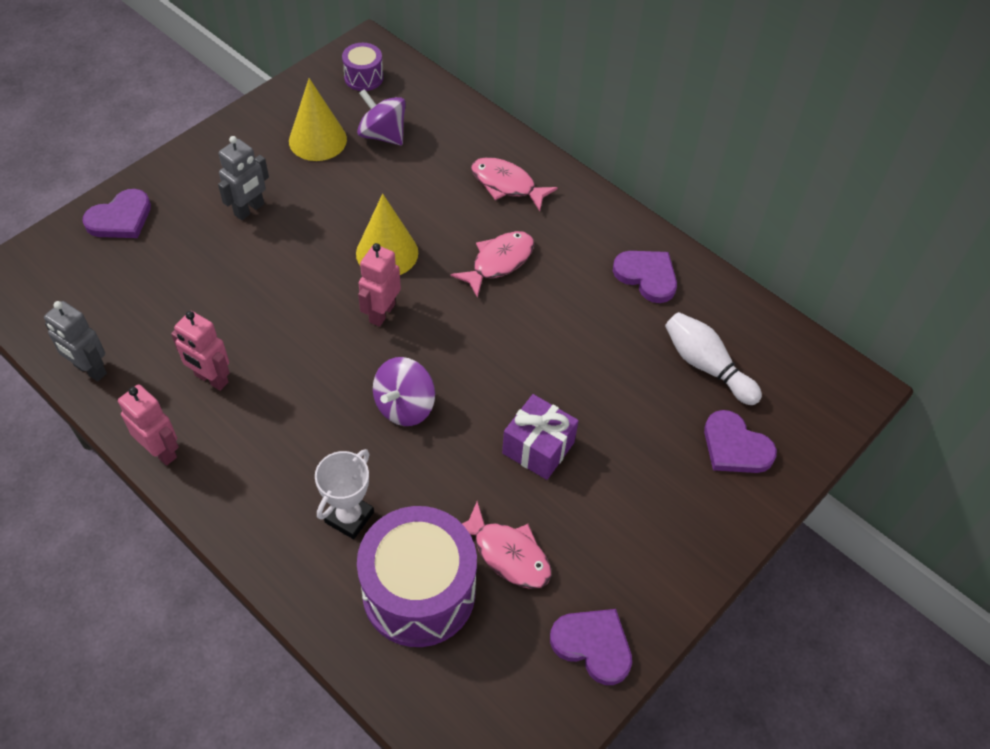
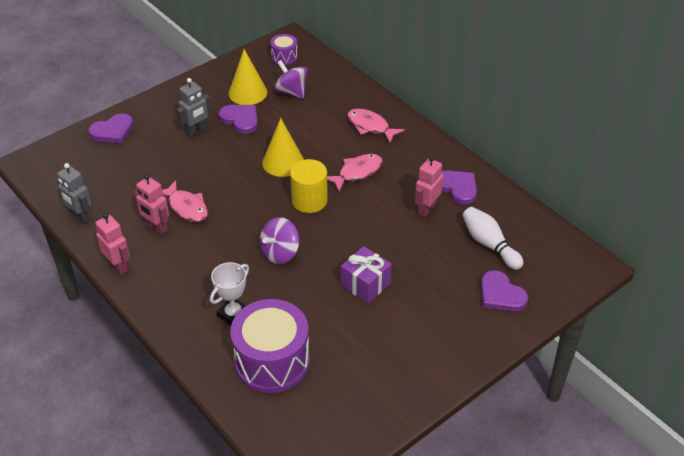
camera: 10 degrees right, 10 degrees down
(381, 313) = (274, 197): pink robot -> pink robot (426, 209)
(435, 314) = (309, 200): none -> yellow cylinder
(507, 554) = (334, 344): pink fish -> pink fish (186, 207)
(593, 645) = (382, 403): purple heart -> purple heart (240, 119)

